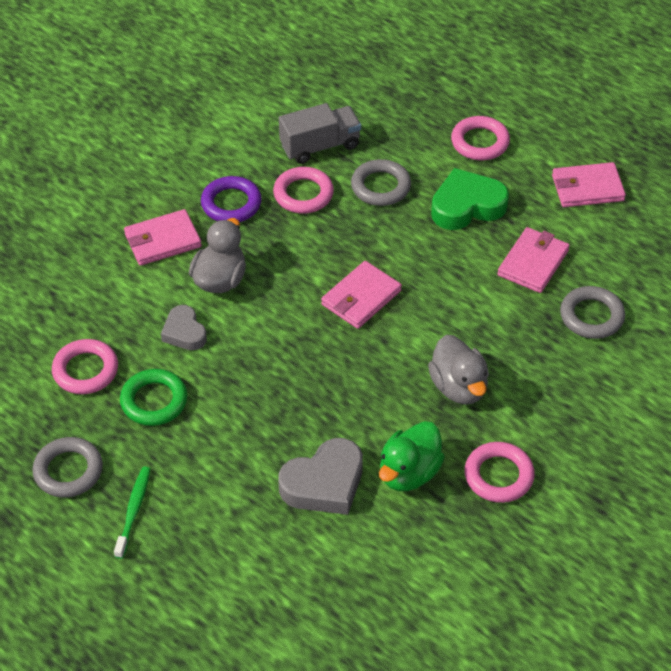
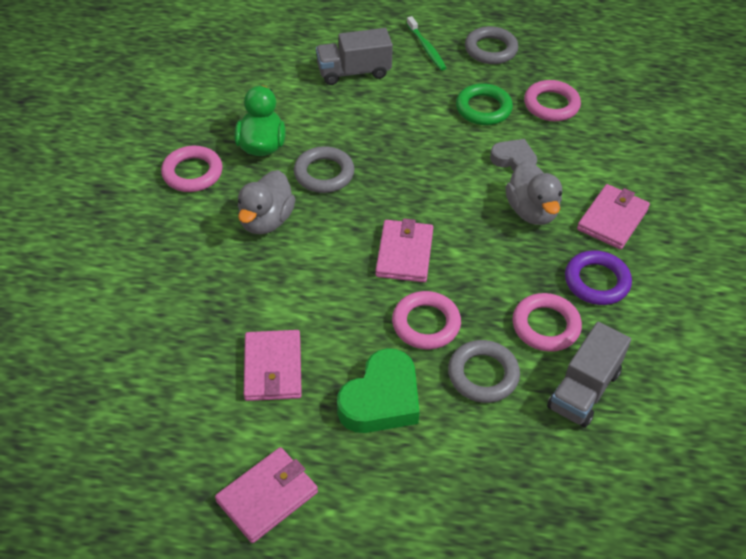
camera: 145 degrees right, 0 degrees up
(241, 520) = (354, 72): none -> grey truck
(324, 483) = (317, 114): grey heart -> none
(459, 387) = (266, 220): grey duck -> grey duck turned 105 degrees counterclockwise
(480, 142) = (427, 494): pink ring -> pink ring (426, 324)
(591, 316) = (184, 340): grey ring -> grey ring (324, 174)

